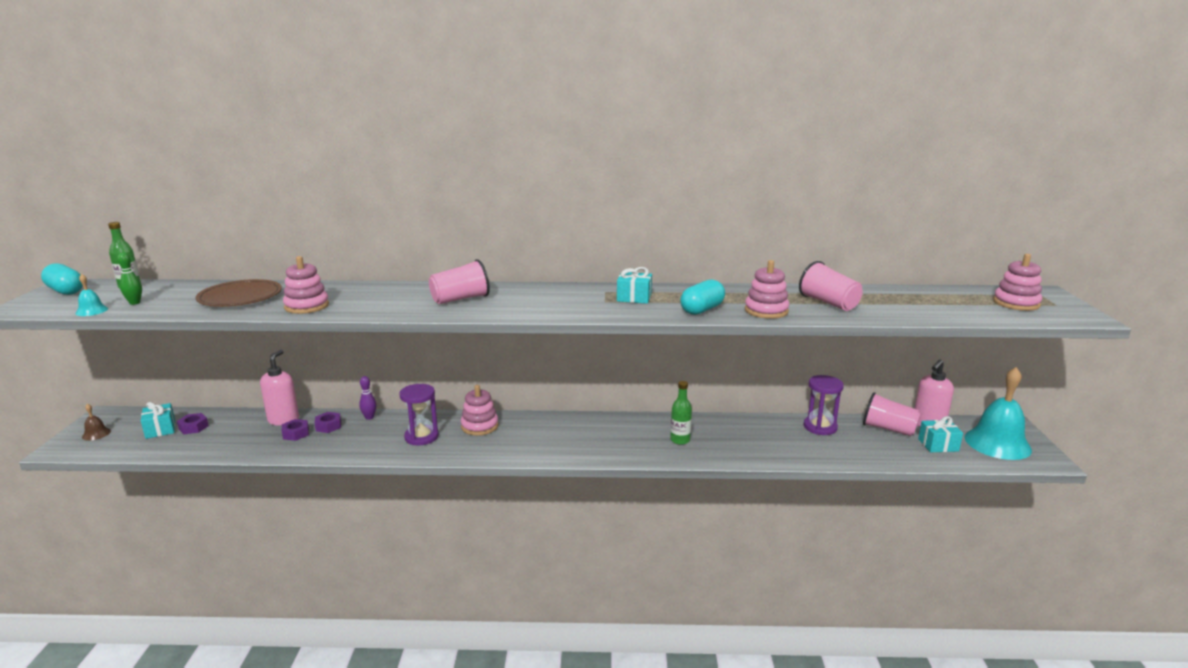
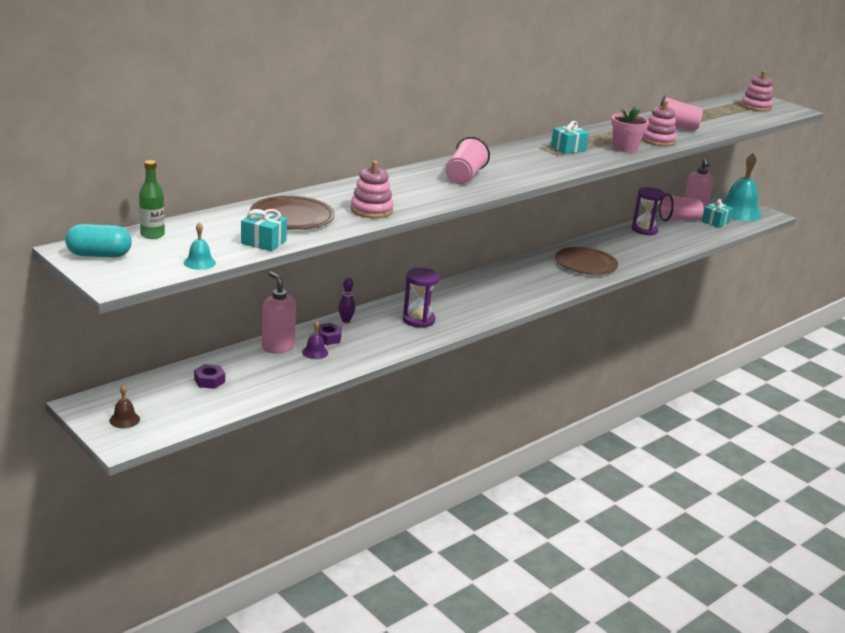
camera: 45 degrees left, 5 degrees up
(135, 303) = (214, 246): green bowling pin -> none
(160, 429) = (181, 393): turquoise gift -> turquoise gift (263, 242)
(296, 433) = (315, 352): purple nut -> purple bell
(479, 426) = (443, 298): pink stacking toy -> none
(680, 440) = (585, 264): green bottle -> brown plate
(702, 310) = (625, 148): turquoise capsule -> pink flower pot

